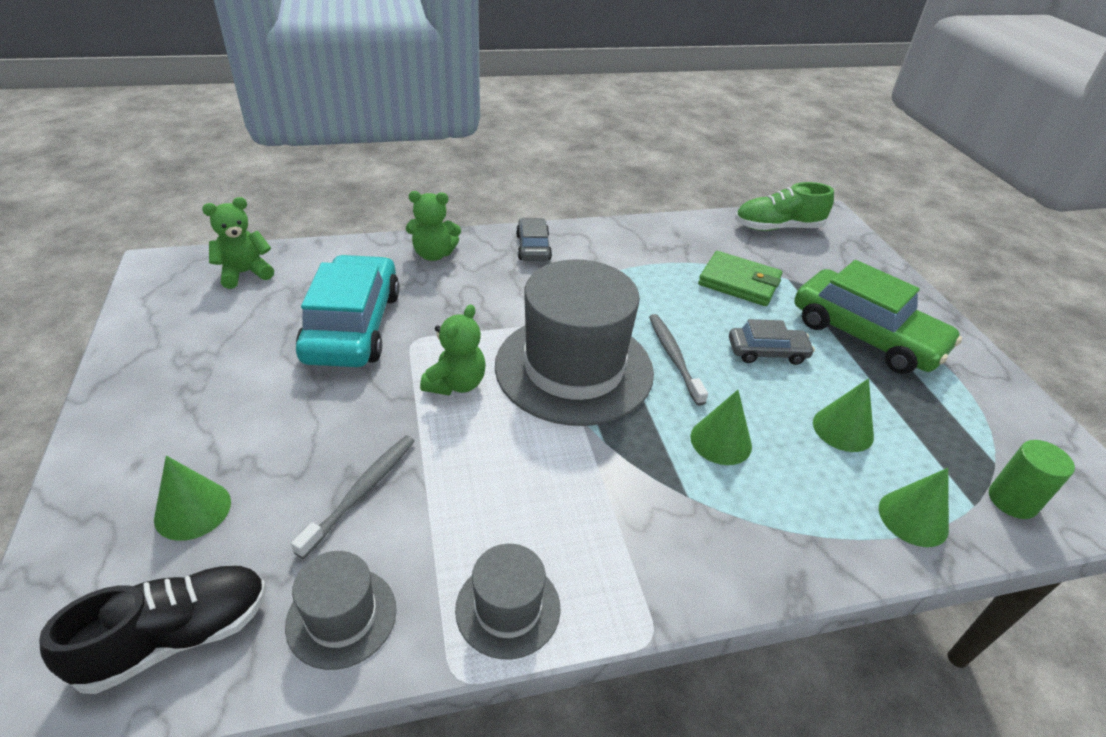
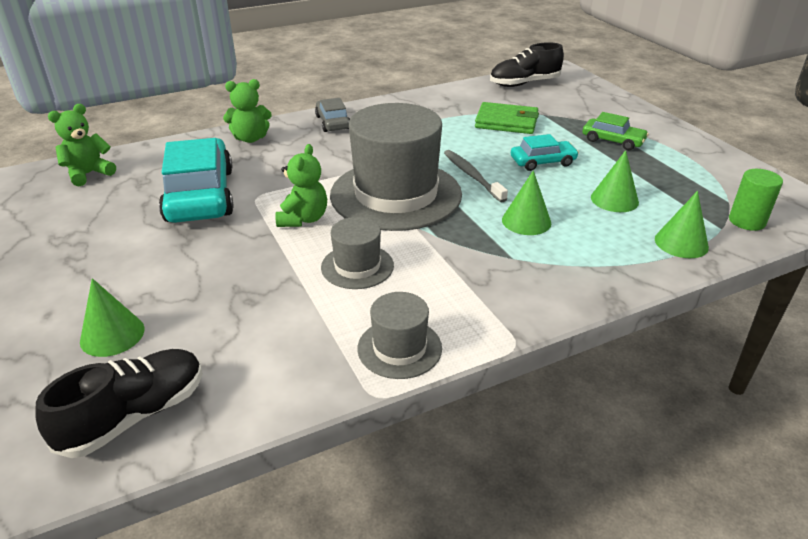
camera: 10 degrees left, 5 degrees down
(341, 617) = (268, 377): grey hat -> grey hat (357, 266)
(362, 492) = (253, 299): grey toothbrush -> none
(767, 352) = (542, 162): grey car -> turquoise car
(777, 228) = (524, 83): green shoe -> black shoe
(865, 335) = (613, 141): green car -> green car, size x0.51

